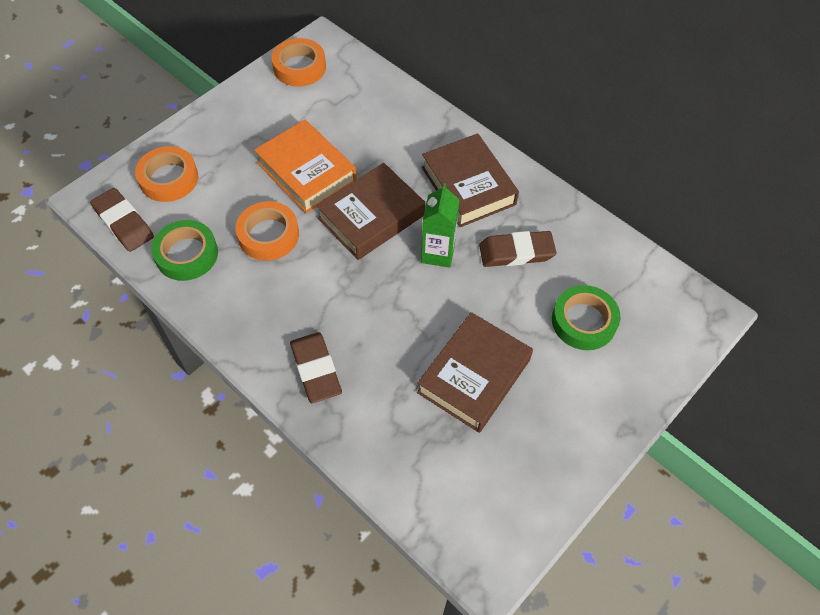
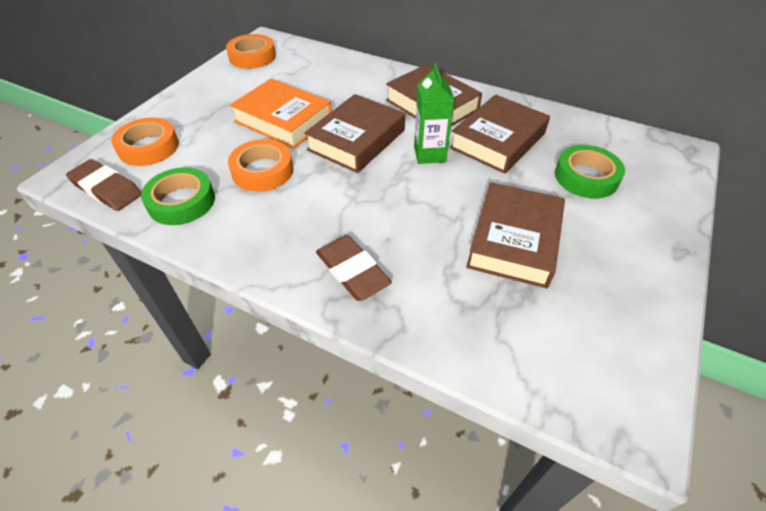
camera: 15 degrees left, 10 degrees down
(516, 252) = (498, 140): brown eraser -> brown book

